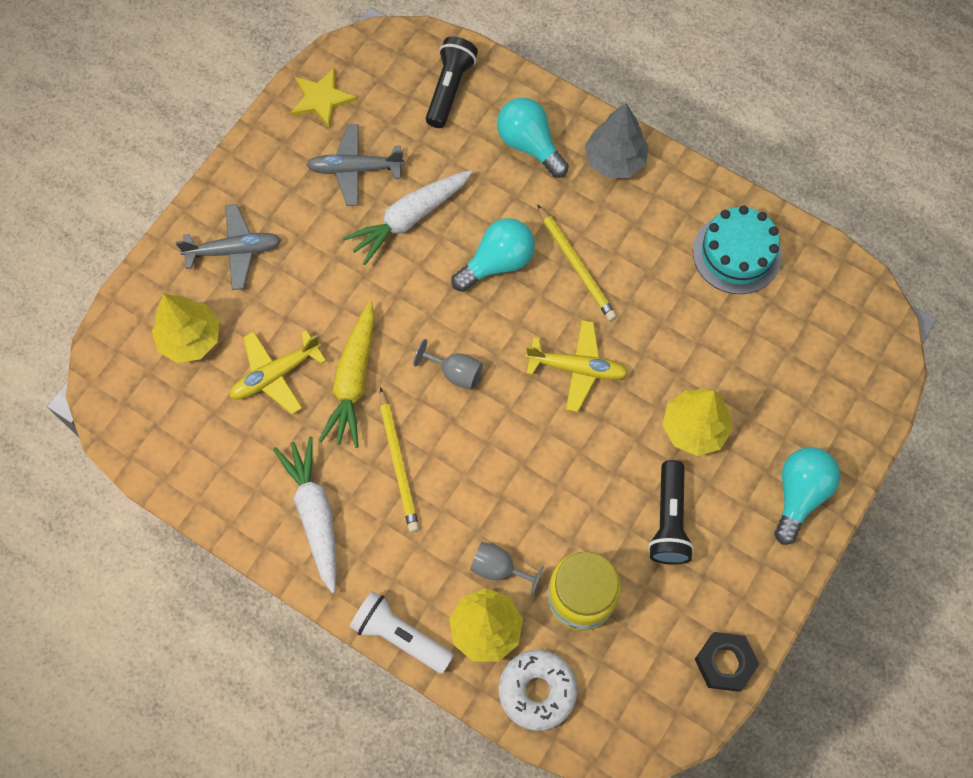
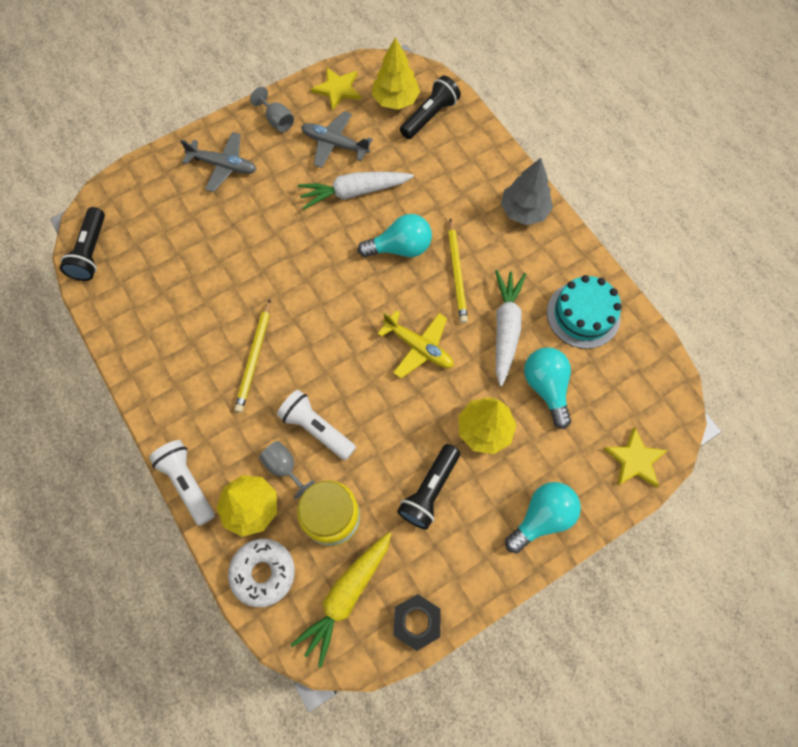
camera: 25 degrees right, 0 degrees up
(131, 424) = (91, 252): none -> black flashlight
(190, 338) = (162, 211): yellow tree -> yellow tree (395, 100)
(275, 375) = (204, 260): yellow plane -> none
(315, 514) = (177, 368): white carrot -> white carrot (505, 328)
(353, 381) = (254, 287): yellow carrot -> yellow carrot (346, 596)
(455, 372) = (329, 312): grey goblet -> grey goblet (277, 120)
(512, 510) = (316, 429): none -> white flashlight
(529, 145) = (467, 175): turquoise light bulb -> turquoise light bulb (546, 387)
(865, 389) = (635, 460): none -> yellow star

